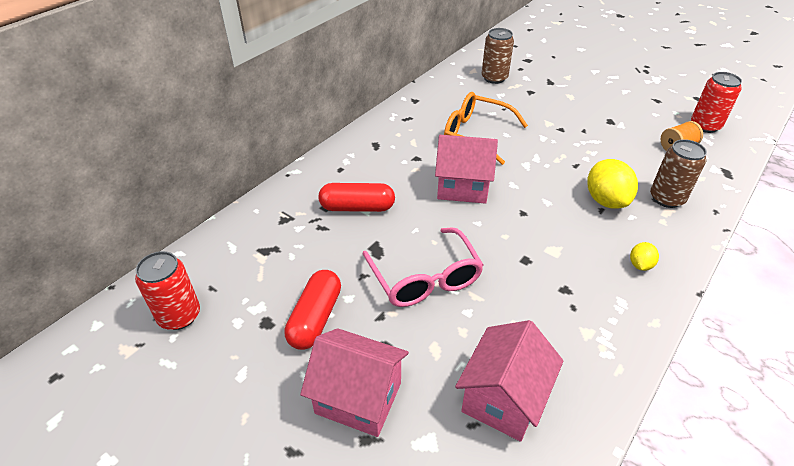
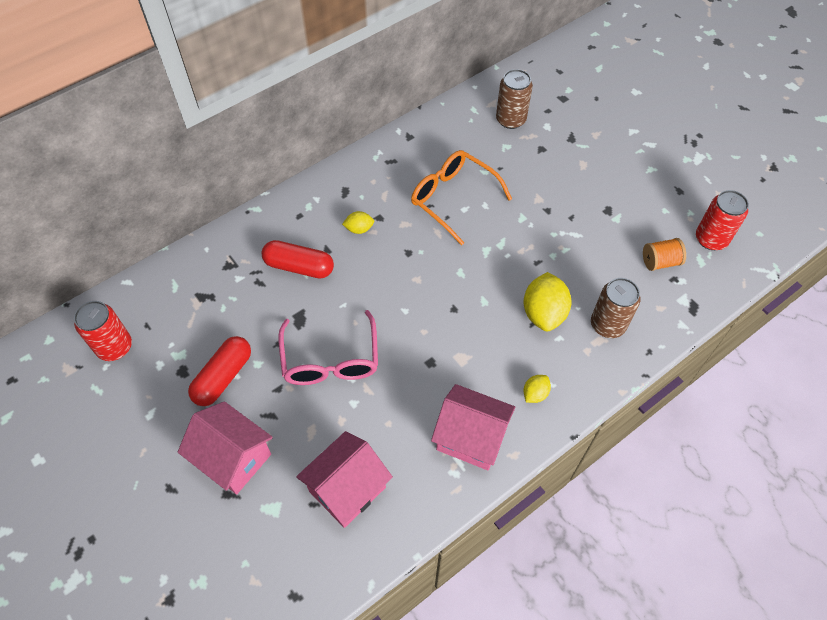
camera: 15 degrees right, 15 degrees up
(402, 169) = (359, 229): none -> yellow lemon
(462, 187) = (409, 264): pink house -> pink house (471, 438)

